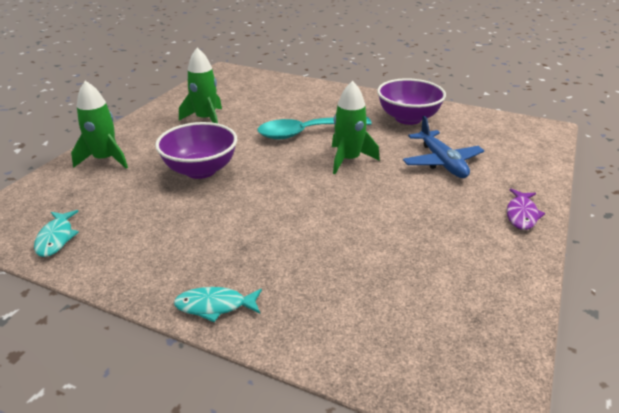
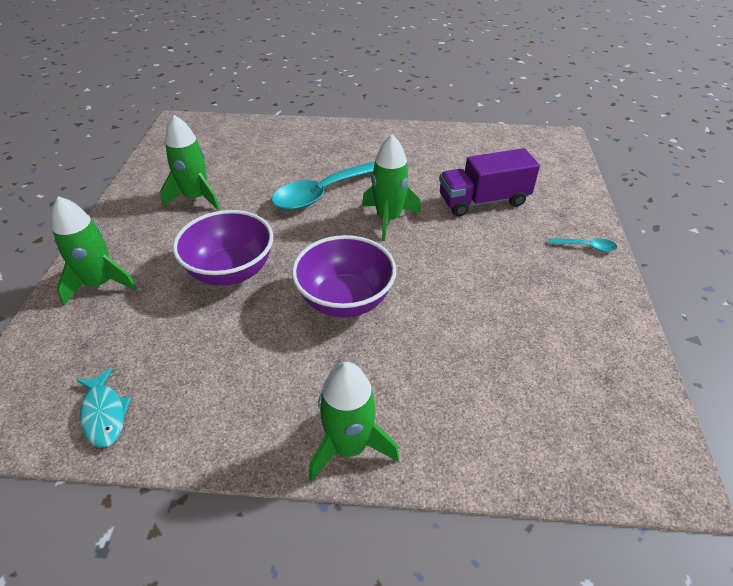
camera: 20 degrees left, 10 degrees up
(215, 306) = (349, 447): turquoise fish -> green rocket
(408, 118) = (421, 152): purple bowl -> purple bowl (345, 300)
(442, 162) = (483, 201): blue plane -> purple truck
(521, 214) = (586, 247): purple fish -> turquoise spoon

